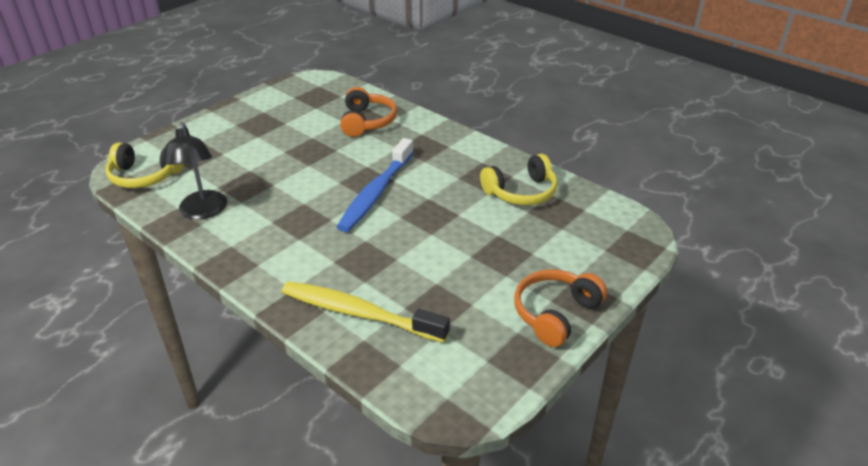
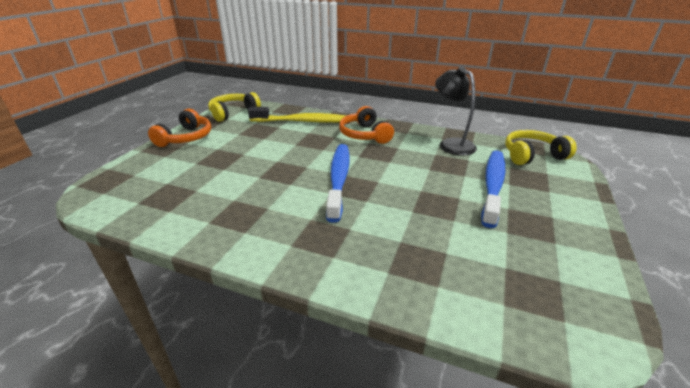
camera: 160 degrees right, 5 degrees down
(239, 155) = (493, 185): none -> blue toothbrush
(367, 122) = (416, 259): orange headphones -> orange headphones (365, 135)
(521, 192) = (200, 206): yellow headphones -> yellow headphones (233, 113)

